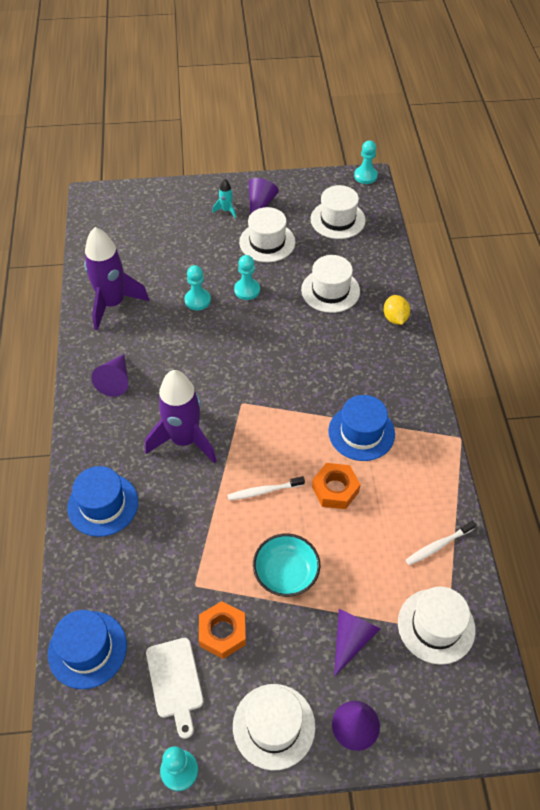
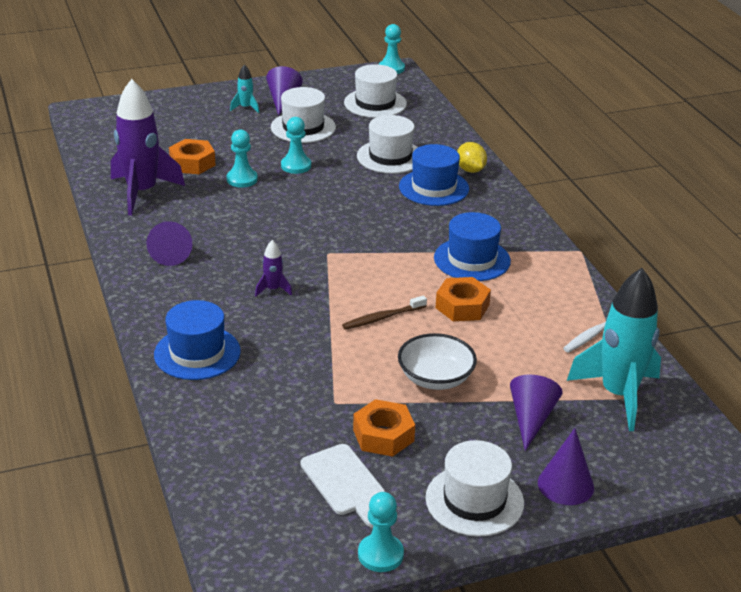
camera: 15 degrees left, 20 degrees down
(87, 649) = (228, 473): blue hat -> blue hat (434, 187)
(163, 274) = (192, 163): none -> orange nut
(184, 440) = (273, 289): purple rocket -> purple rocket, size x0.43
(264, 491) = (382, 318): white toothbrush -> brown toothbrush
(286, 573) = (435, 378): turquoise bowl -> white bowl
(436, 626) = (618, 395): white hat -> turquoise rocket

